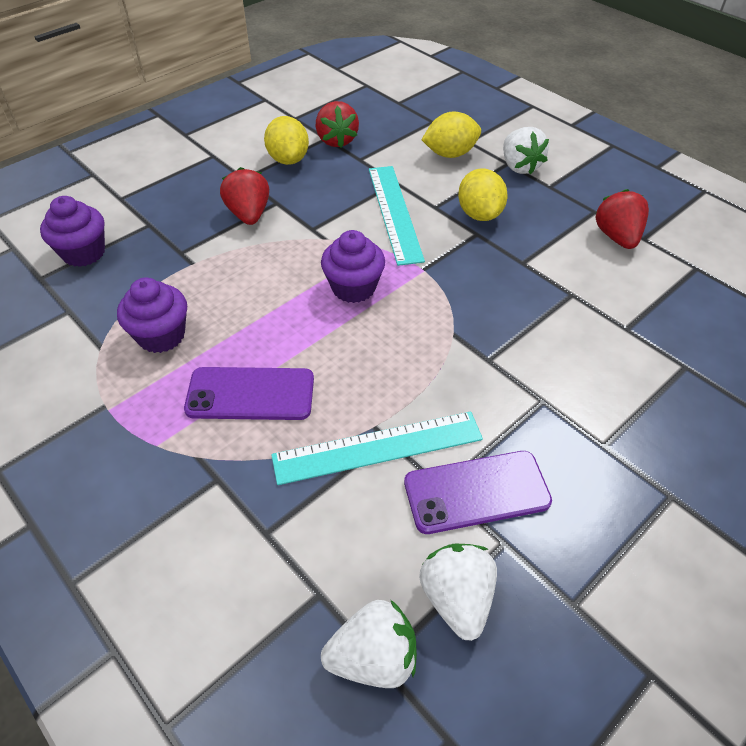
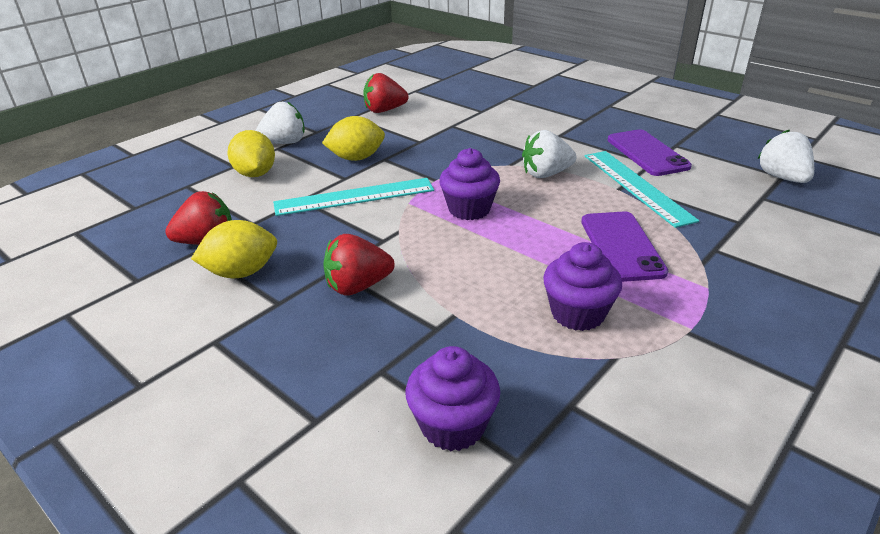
camera: 95 degrees left, 15 degrees down
(456, 598) = (723, 157): white strawberry -> white strawberry (546, 174)

